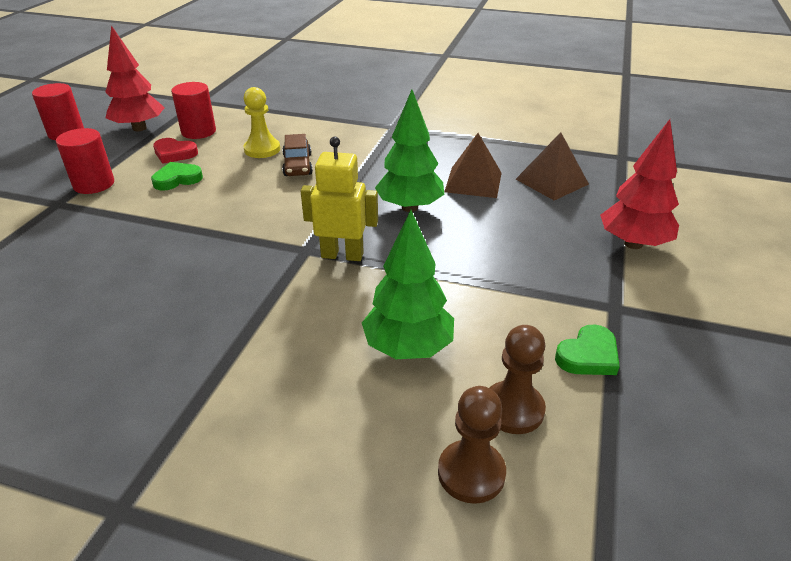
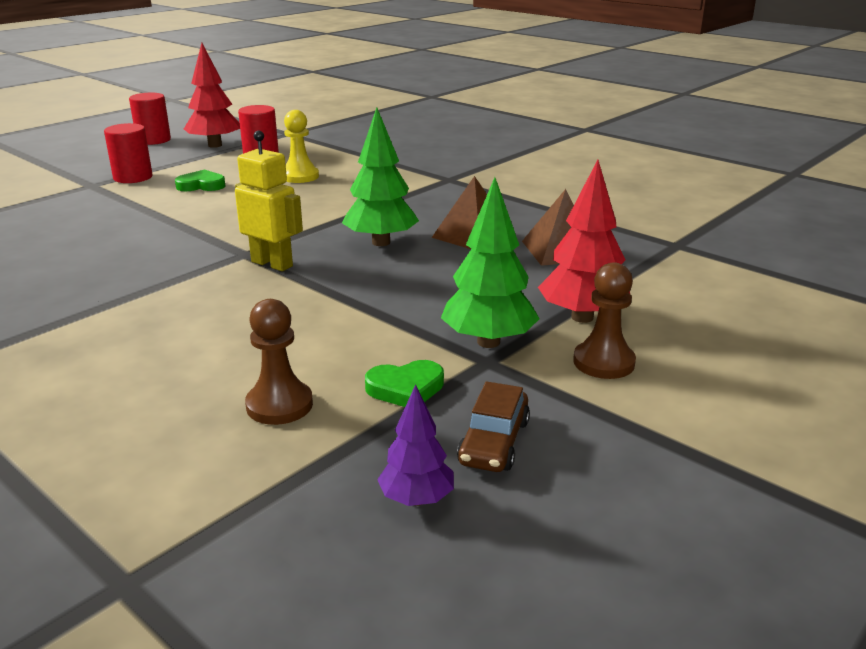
camera: 25 degrees right, 10 degrees down
(174, 153) = (221, 167): red heart -> none
(297, 165) = (317, 193): brown car -> brown car (494, 442)
(408, 348) = (244, 339): green tree -> green tree (488, 342)
(471, 473) = (184, 435): brown pawn -> brown pawn (603, 362)
(711, 464) = (416, 499): none -> purple tree

